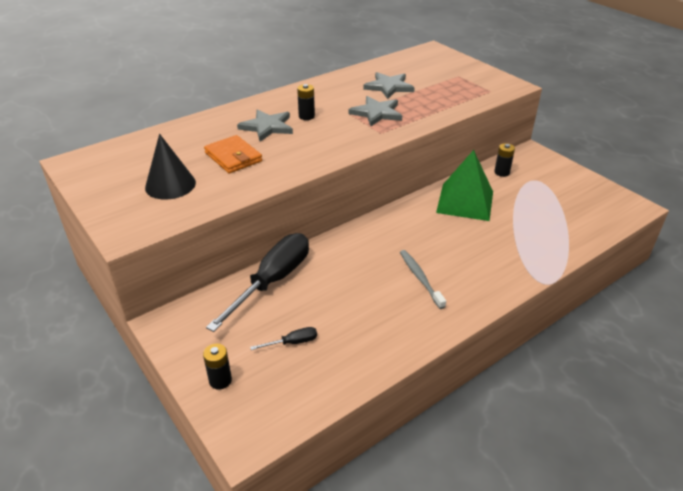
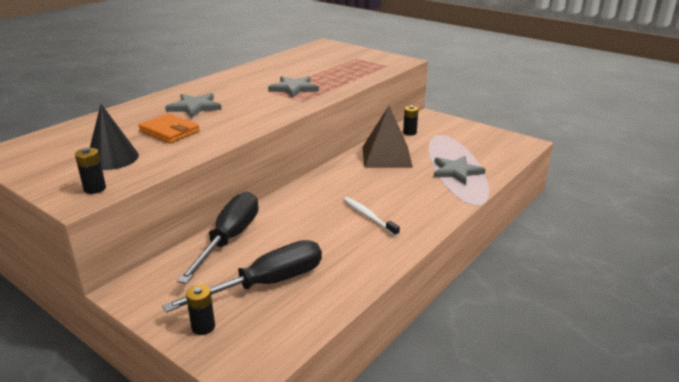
camera: 15 degrees left, 10 degrees down
(292, 342) = (266, 284): black screwdriver -> black screwdriver, size x2.44
(306, 116) = (229, 96): black battery -> black battery (95, 189)
(389, 87) = (297, 70): grey star -> grey star (456, 171)
(420, 278) = (369, 216): grey toothbrush -> white toothbrush
(465, 202) = (386, 156): green pyramid -> brown pyramid

